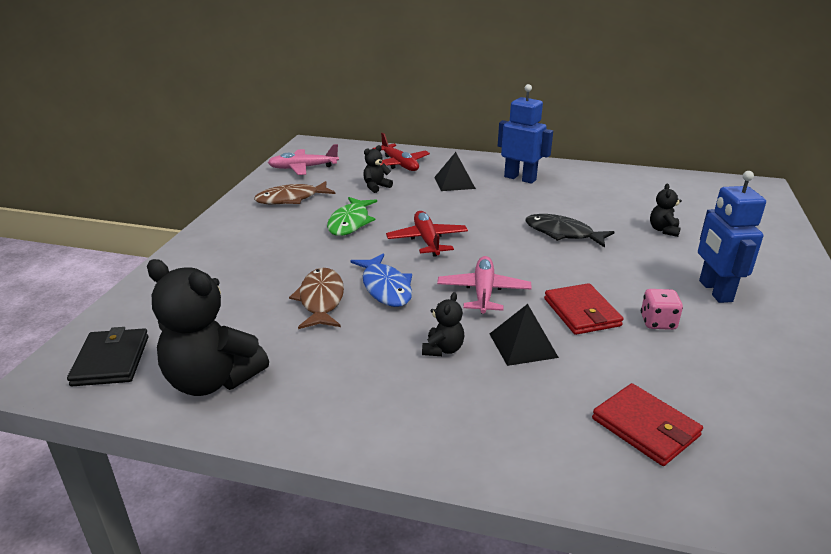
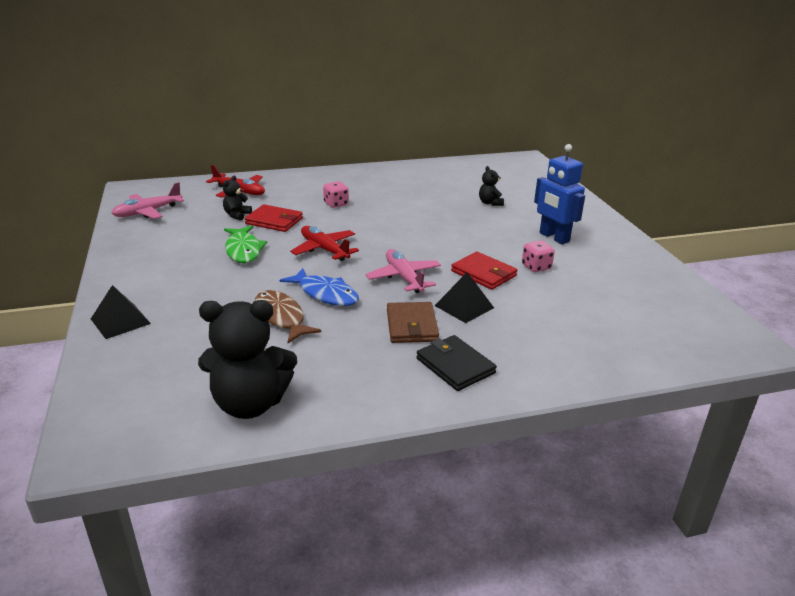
camera: 30 degrees left, 0 degrees up
(111, 360) = (136, 419): black wallet -> black wallet (455, 365)
(291, 199) = (165, 242): brown fish -> none
(443, 349) = (411, 325): black teddy bear -> brown wallet
(454, 183) = (303, 198): black pyramid -> black pyramid (120, 321)
(482, 195) = (336, 204): none -> pink dice
(520, 178) = (354, 184): blue robot -> none
(562, 233) = (423, 221): black fish -> none
(645, 427) = (580, 334): red wallet -> red wallet (274, 221)

